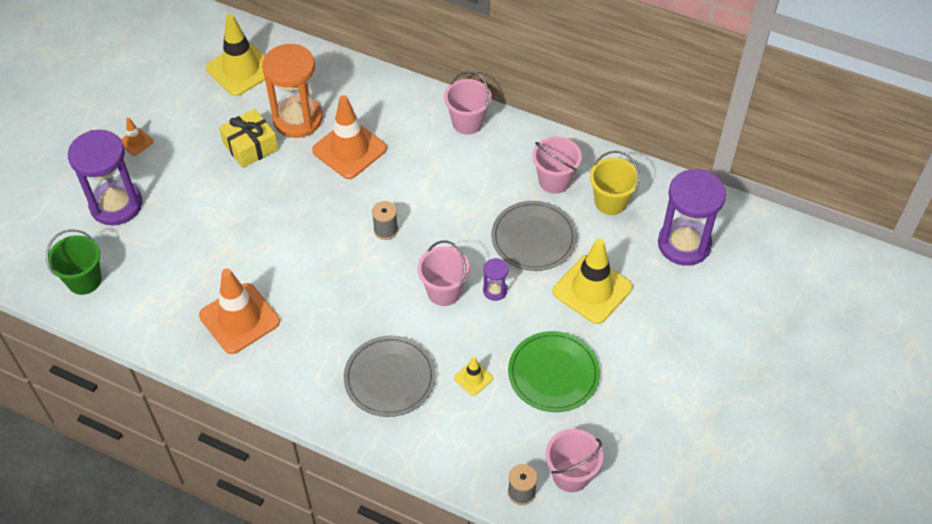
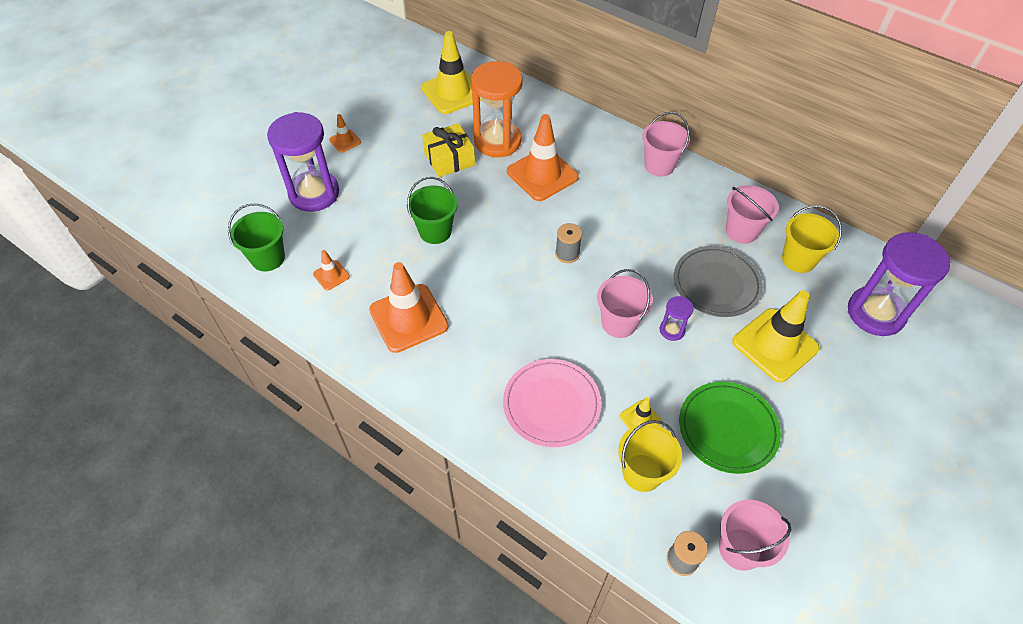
camera: 10 degrees right, 0 degrees up
(153, 288) = (331, 275): none -> orange traffic cone
(250, 226) = (435, 231): none -> green bucket
(390, 378) = (551, 404): grey plate -> pink plate
(479, 425) = (642, 472): none -> yellow bucket

